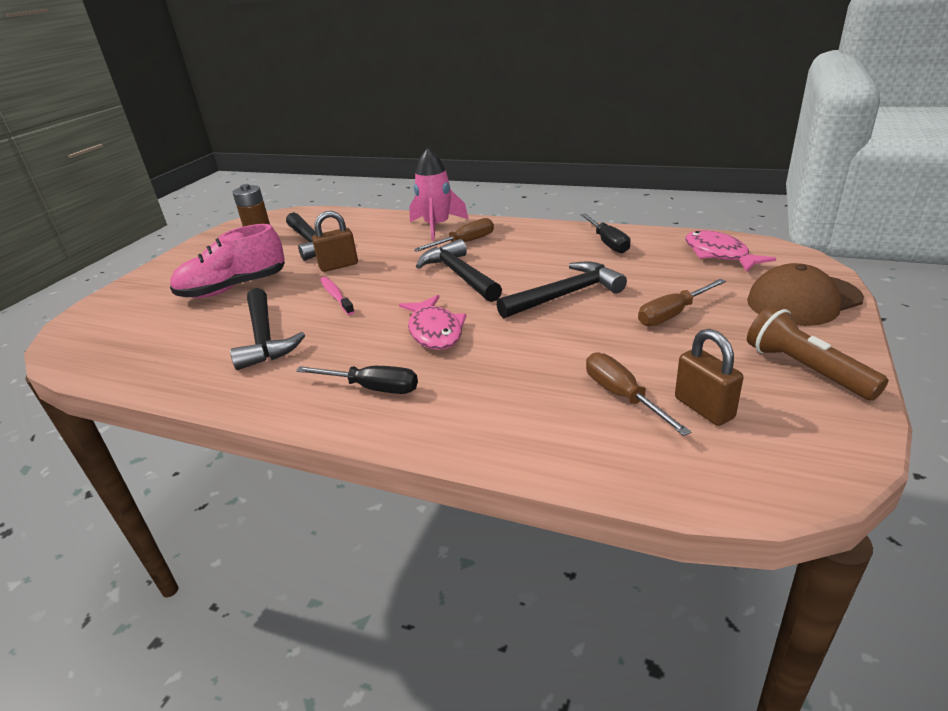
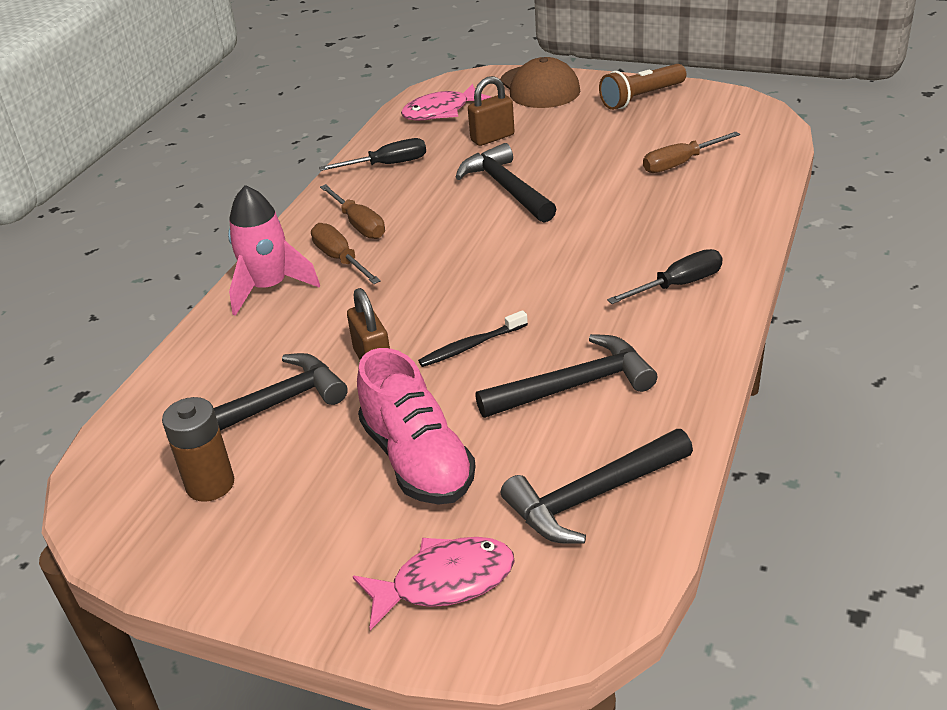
camera: 90 degrees left, 5 degrees up
(336, 296) = (471, 346): pink toothbrush -> black toothbrush
(372, 388) = (678, 285): black screwdriver -> black screwdriver turned 45 degrees clockwise
(434, 331) = (571, 260): pink fish -> pink fish (444, 582)
(459, 275) = (438, 255): black hammer -> black hammer (592, 496)
(672, 314) = (554, 138): brown screwdriver -> brown screwdriver (359, 224)
(703, 408) = (692, 135): brown padlock -> brown padlock (492, 138)

